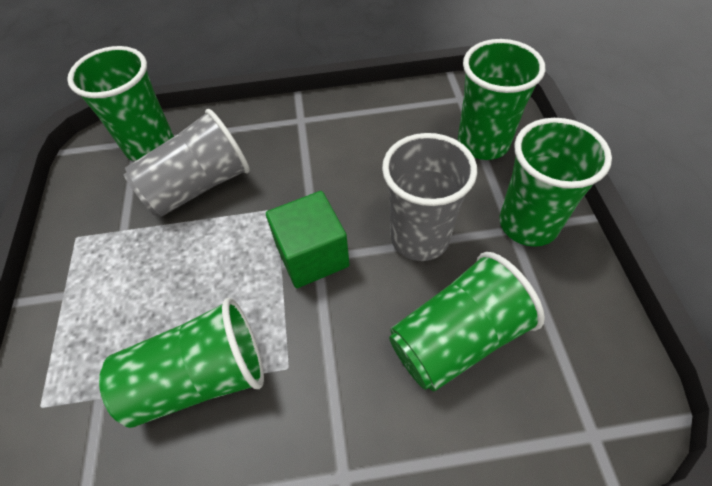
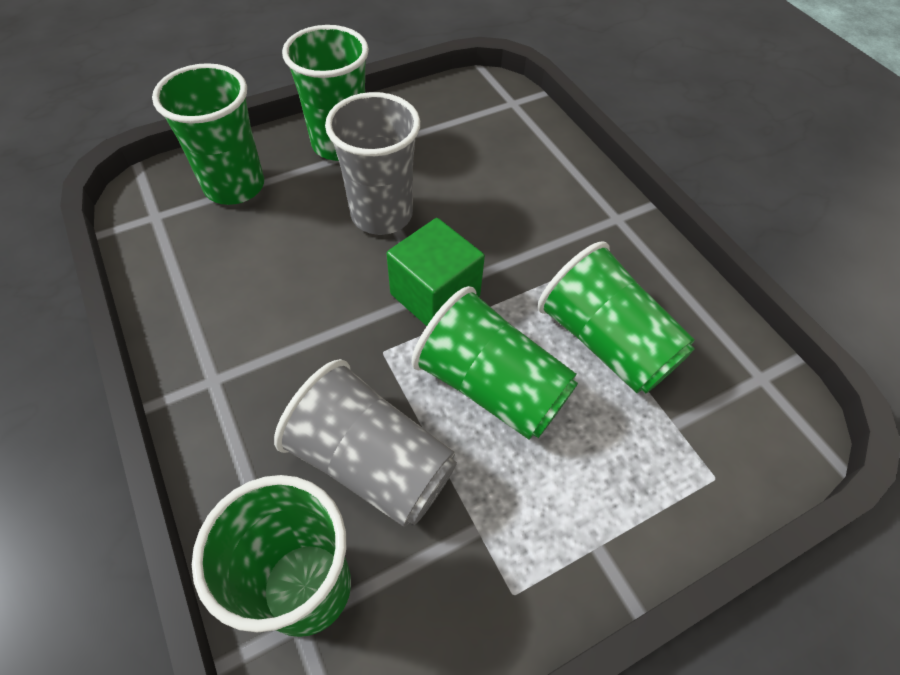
camera: 115 degrees left, 0 degrees up
(457, 338) = (476, 174): green cup -> green cup (491, 386)

